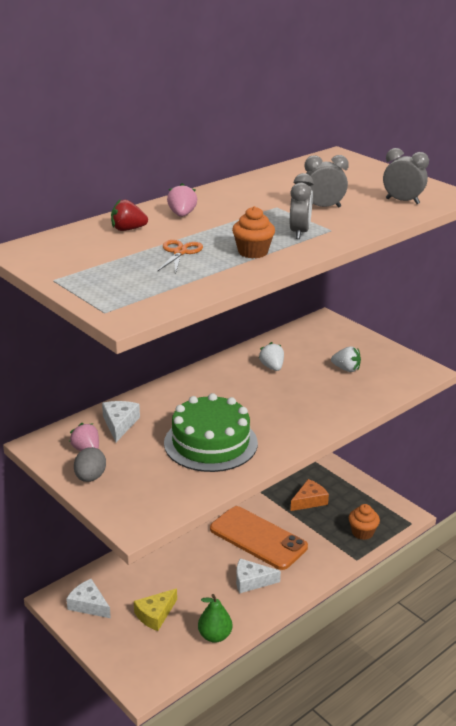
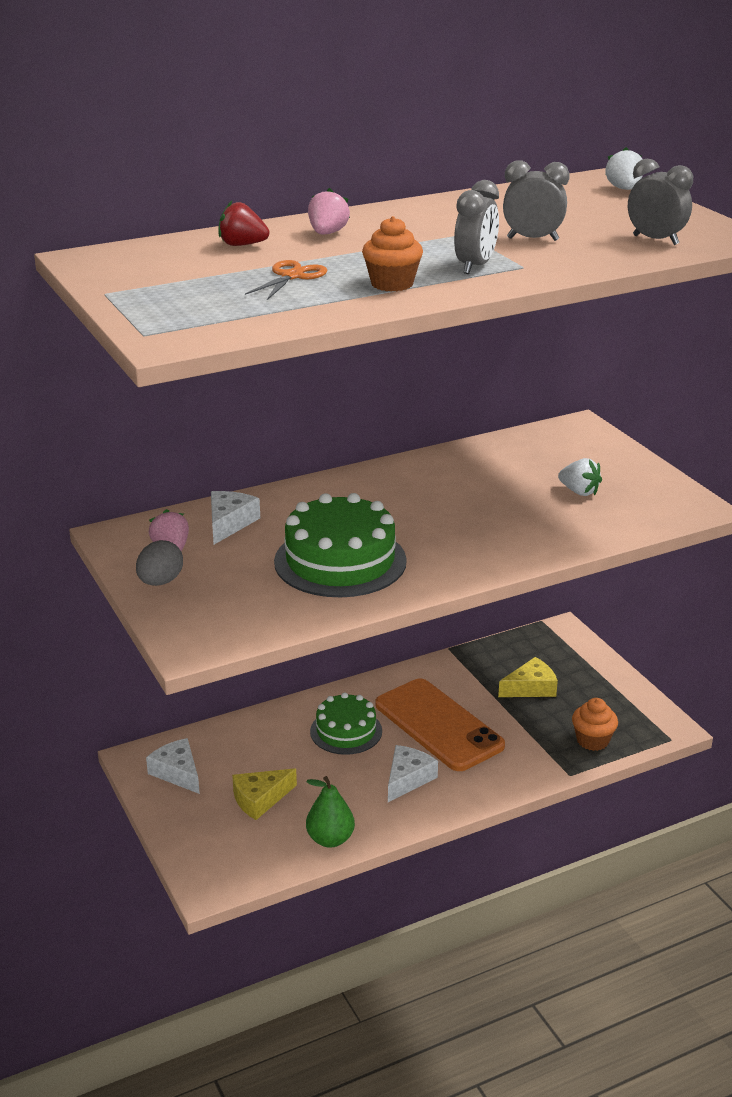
camera: 15 degrees right, 0 degrees up
(197, 553) = (346, 731): none -> green cake
(251, 581) = (407, 779): white cheese -> white cheese turned 105 degrees clockwise
(272, 367) = (473, 477): white strawberry -> white strawberry (624, 189)
(309, 501) = (531, 688): orange cheese -> yellow cheese

